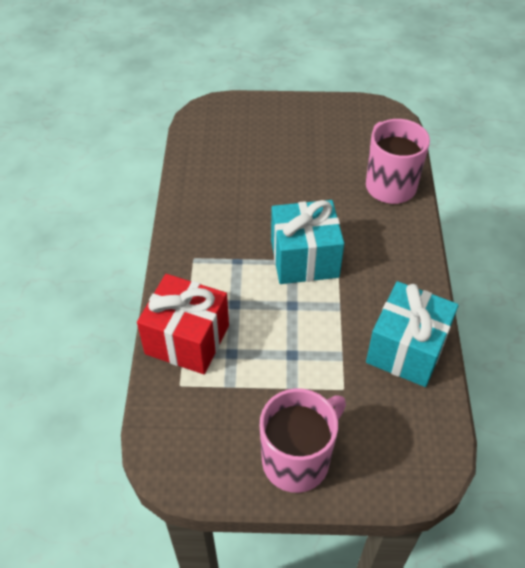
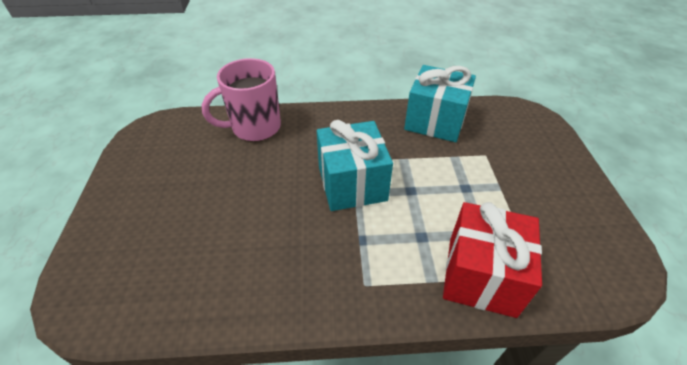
camera: 95 degrees left, 5 degrees down
(297, 459) = (563, 179): pink mug -> none

